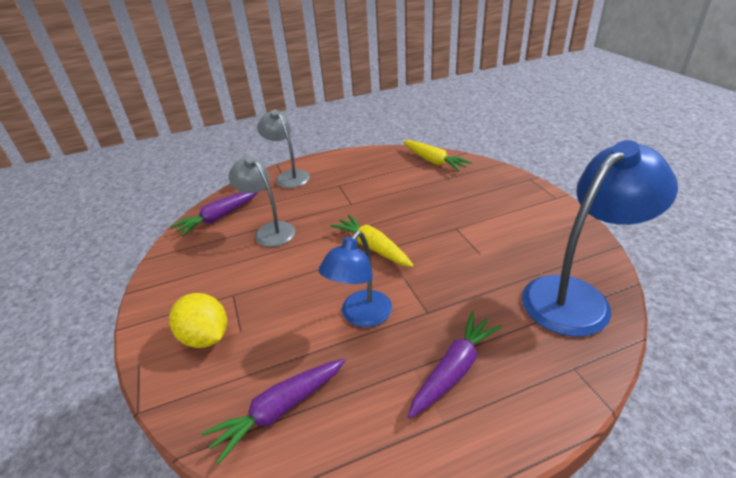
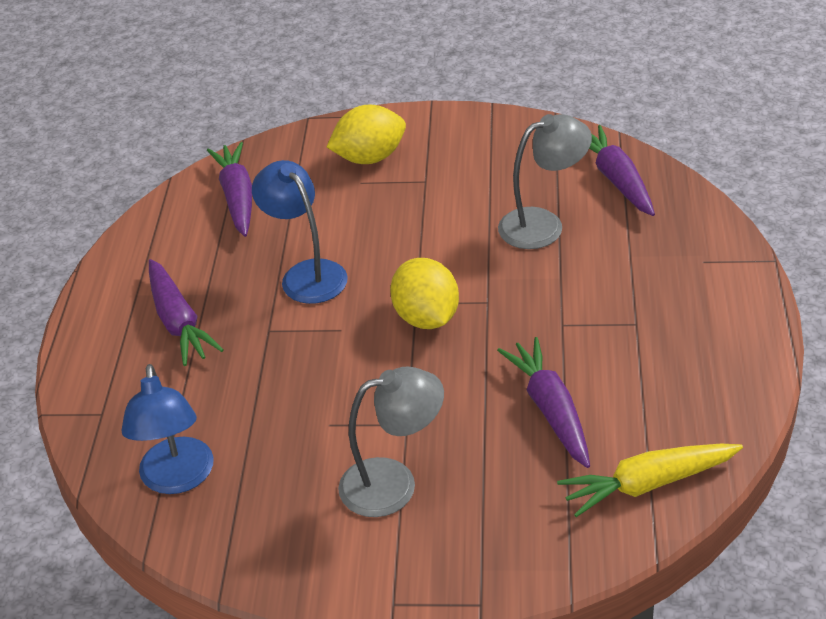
camera: 115 degrees right, 5 degrees up
(288, 176) = (708, 267): grey lamp -> grey lamp (394, 483)
(372, 247) = (426, 317): yellow carrot -> yellow lemon
(412, 191) = (550, 410): none -> purple carrot
(576, 296) = (177, 479): blue lamp -> blue lamp, size x0.62

